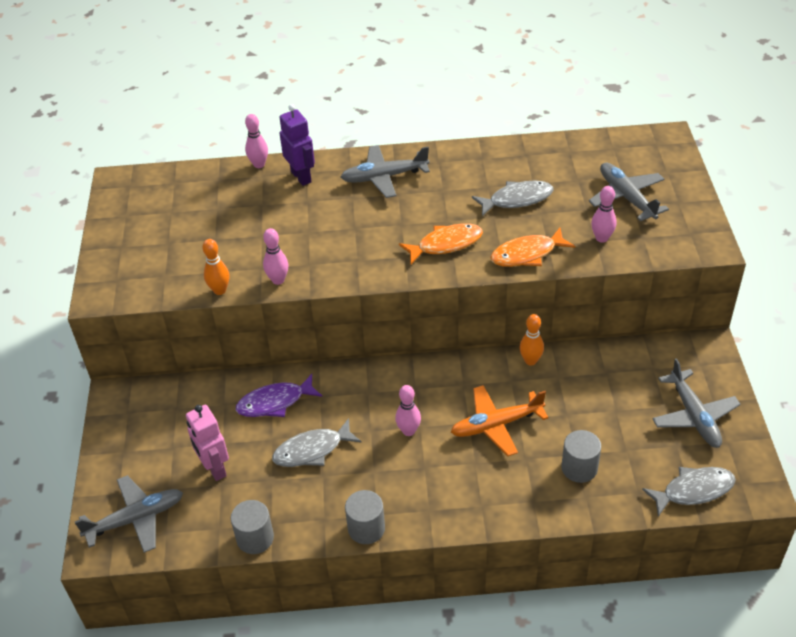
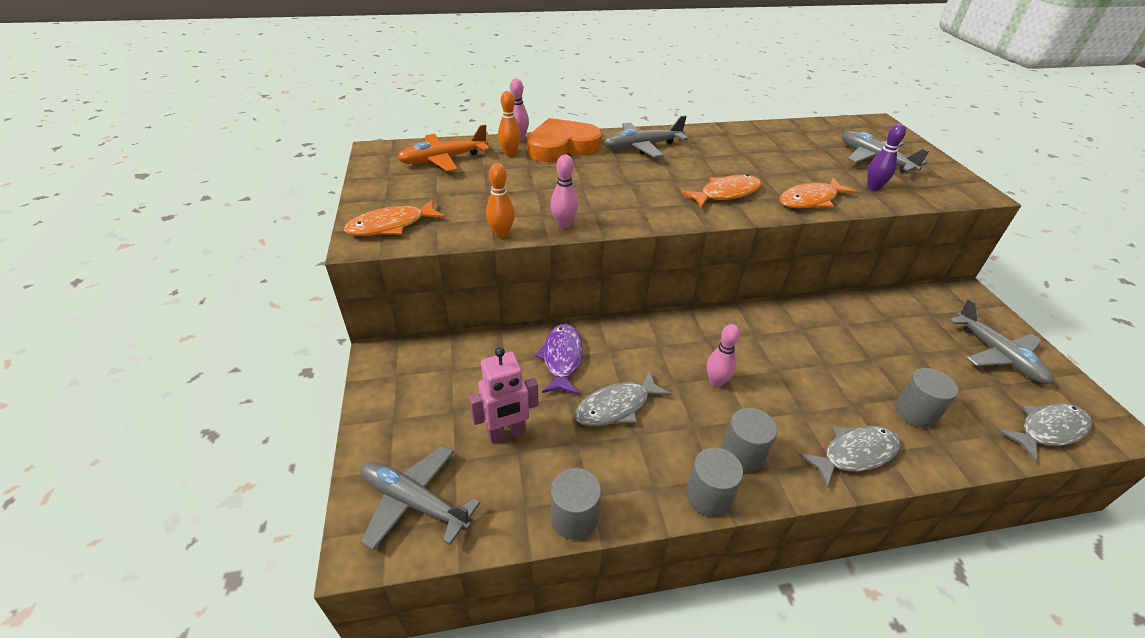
camera: 10 degrees left, 5 degrees down
(124, 279) = (391, 226): none -> orange fish
(135, 519) = (415, 502): grey plane -> grey plane turned 120 degrees counterclockwise
(214, 468) = (507, 433): pink robot -> pink robot turned 75 degrees counterclockwise
(275, 402) = (562, 358): purple fish -> purple fish turned 120 degrees clockwise
(301, 177) = (562, 147): purple robot -> orange heart
(407, 497) = (742, 454): none -> grey cylinder
(497, 425) = (806, 371): orange plane -> orange plane (444, 159)
(517, 199) = (775, 161): grey fish -> grey fish (855, 454)
(530, 361) = (810, 310): orange bowling pin -> orange bowling pin (510, 153)
(601, 238) = (873, 187): pink bowling pin -> purple bowling pin

